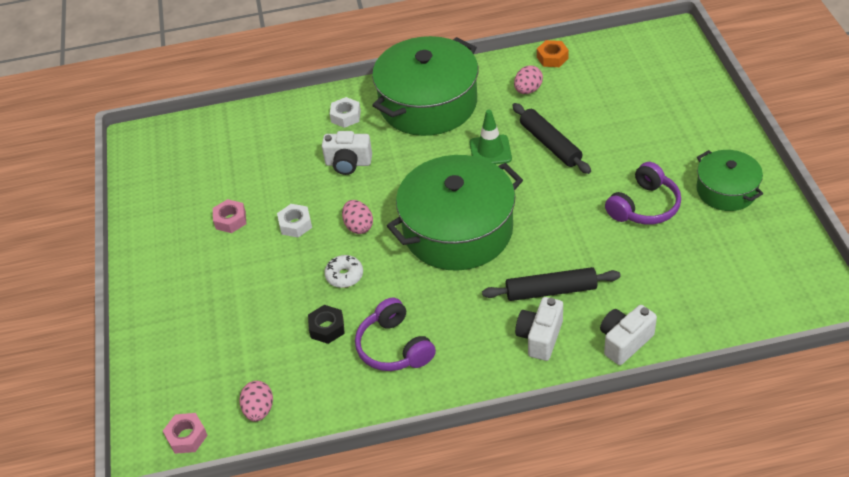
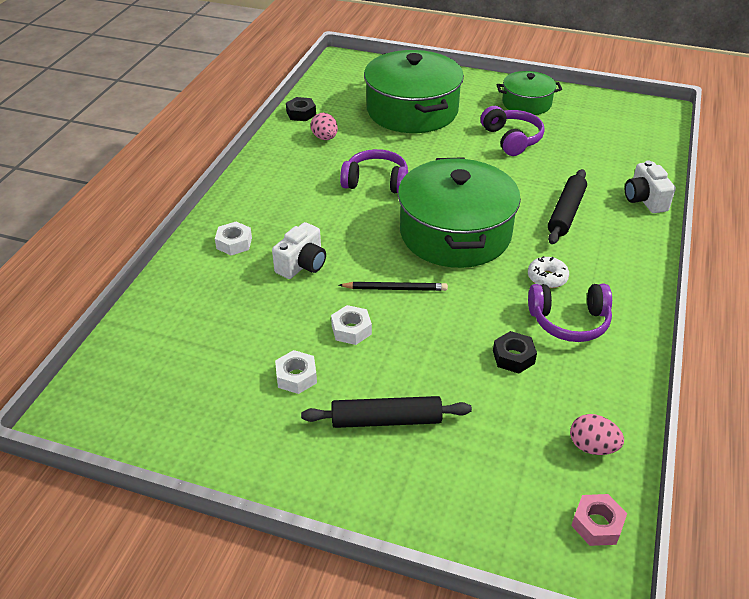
camera: 65 degrees left, 5 degrees down
(230, 220) = (296, 377): pink nut -> white nut
(344, 276) = (453, 321): white donut -> white donut (547, 278)
(358, 226) = (395, 288): pink egg -> black pencil
(428, 104) = (278, 191): green pot -> green pot (412, 110)
(490, 151) = (376, 182): green traffic cone -> purple headphones
(540, 337) = (613, 237): white camera -> none
(550, 144) = (401, 152): black rolling pin -> black rolling pin (386, 420)
(552, 58) = (301, 113): orange nut -> black nut

